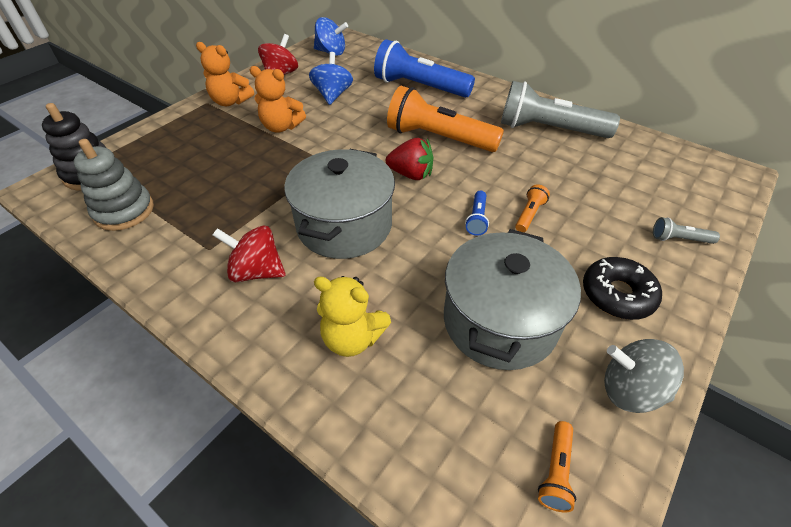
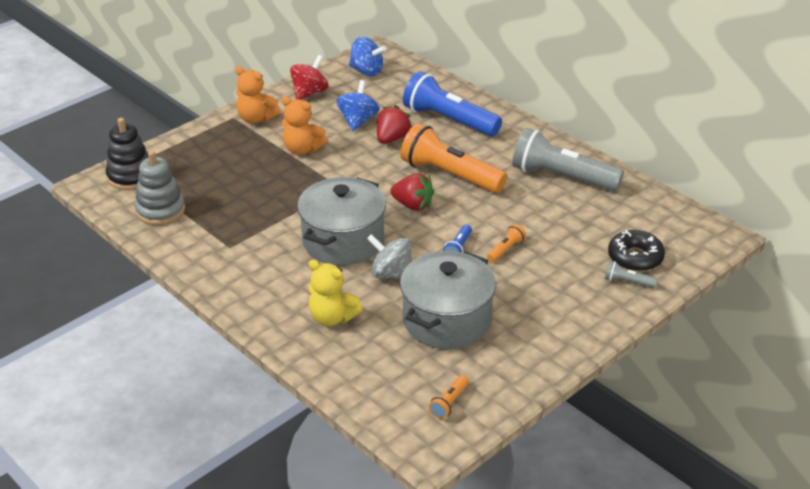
camera: 10 degrees right, 10 degrees down
(256, 271) = (266, 267): red spinning top -> none
(370, 108) = (392, 138): none -> red strawberry
(617, 294) = (549, 314): black donut -> black donut (635, 258)
(630, 390) = (524, 370): grey spinning top -> grey spinning top (391, 274)

